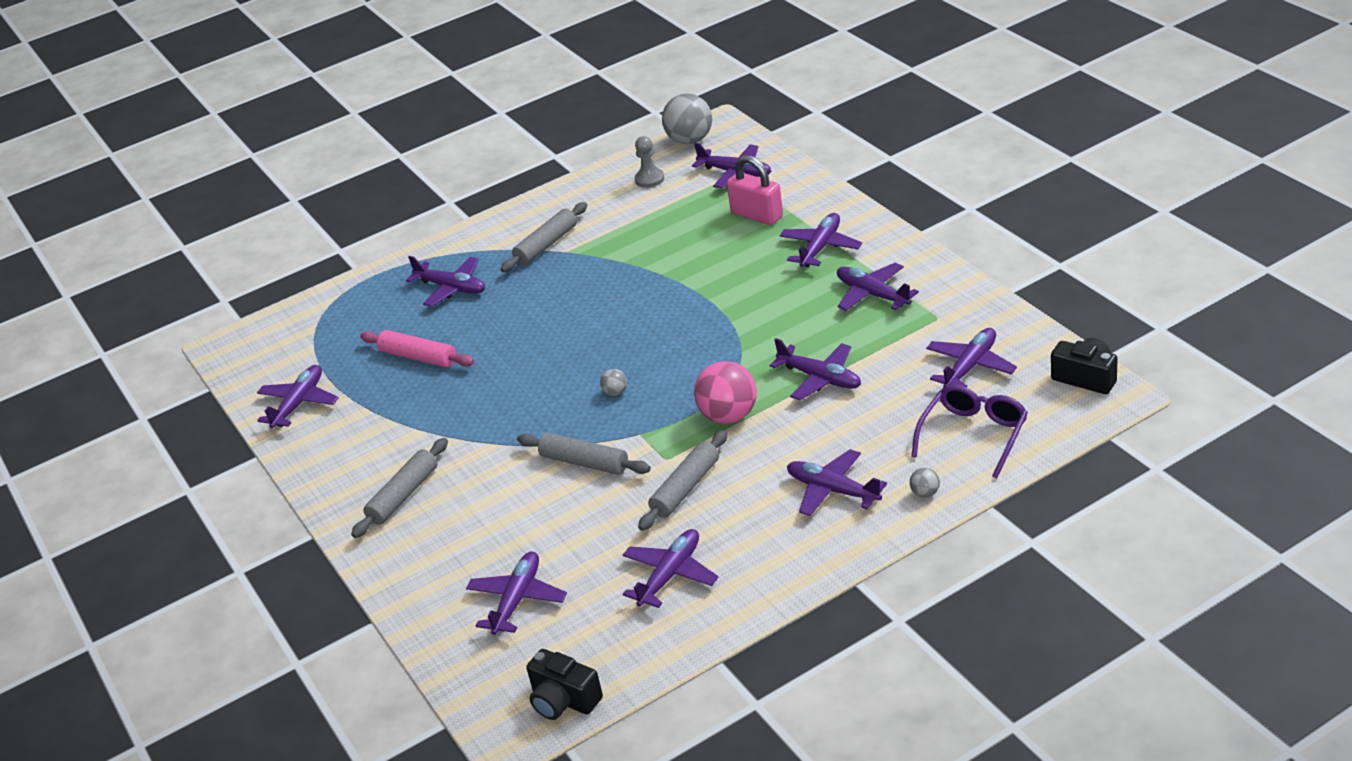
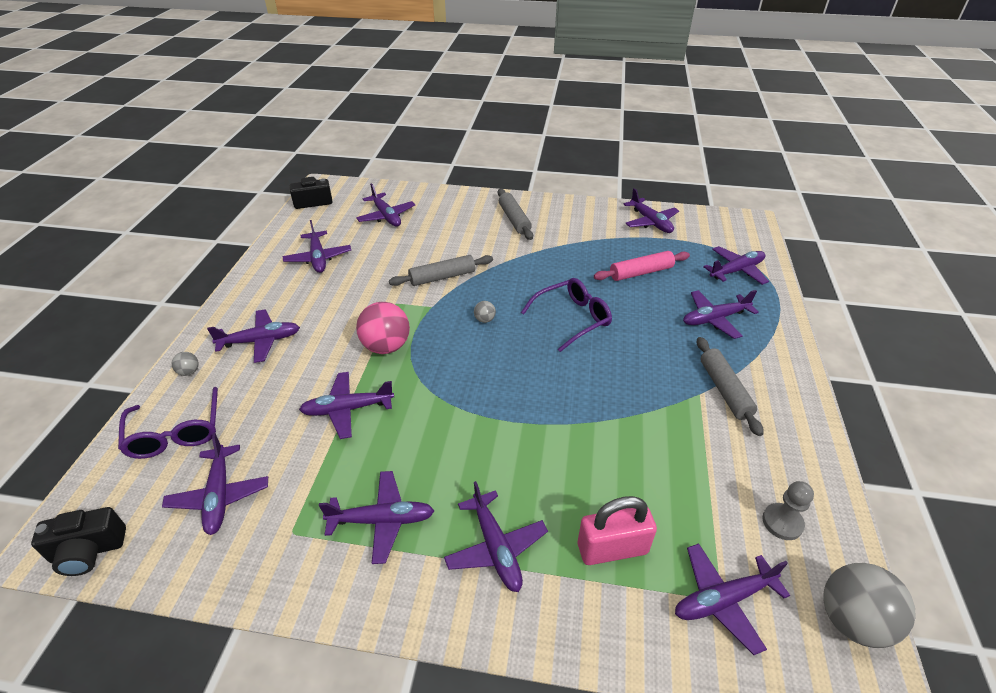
camera: 125 degrees right, 5 degrees up
(349, 312) = (736, 271): none -> purple plane
(548, 351) = (572, 318): none -> purple glasses
(686, 488) = (361, 296): grey rolling pin -> none

